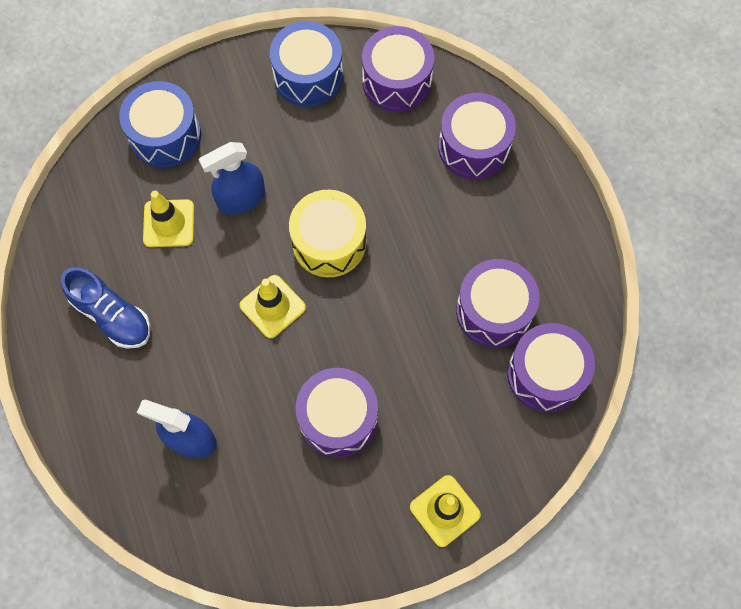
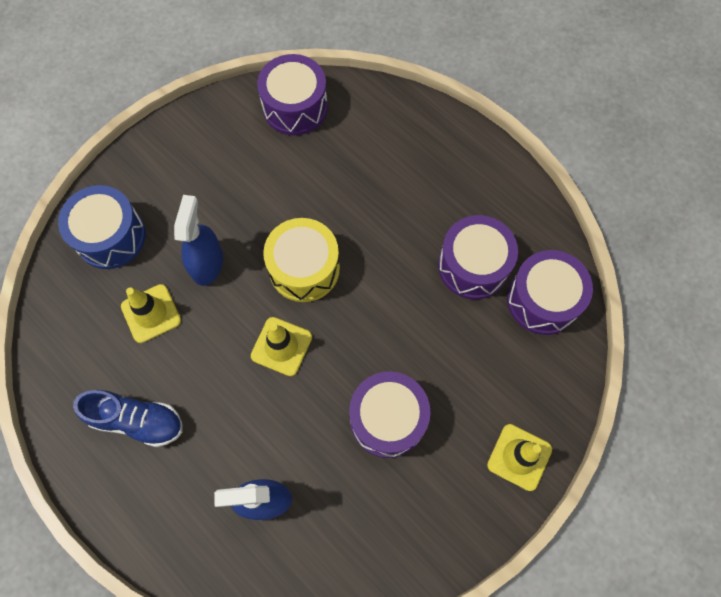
camera: 25 degrees left, 0 degrees up
(241, 199) = (207, 263): blue spray bottle -> blue spray bottle turned 150 degrees clockwise
(308, 76) = (216, 133): blue drum -> none
(473, 147) = (387, 136): purple drum -> none

